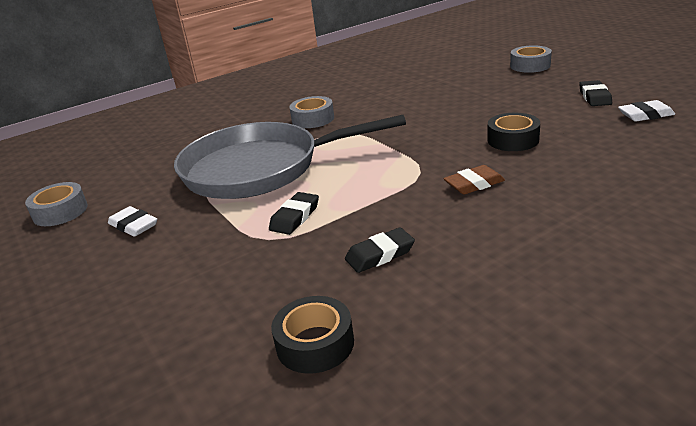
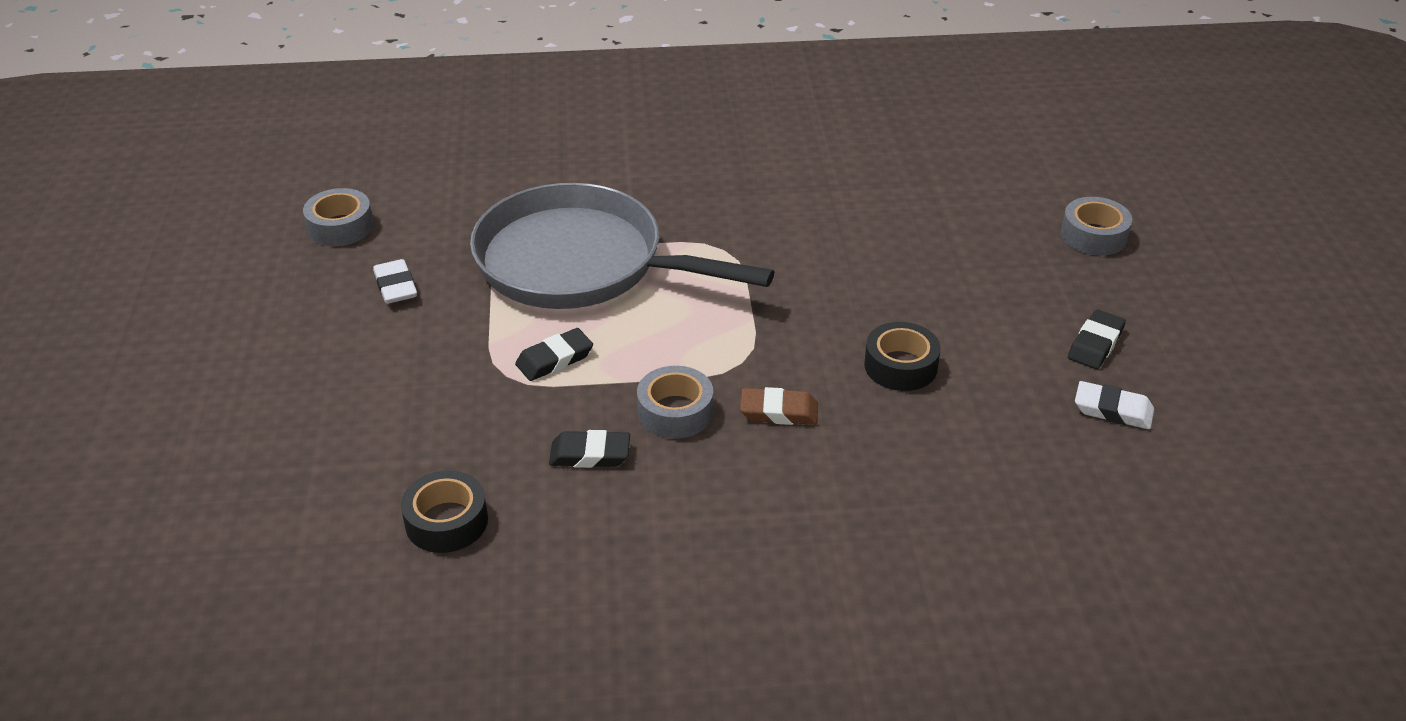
camera: 25 degrees right, 10 degrees up
(313, 119) = (711, 203): grey tape -> grey tape (675, 412)

